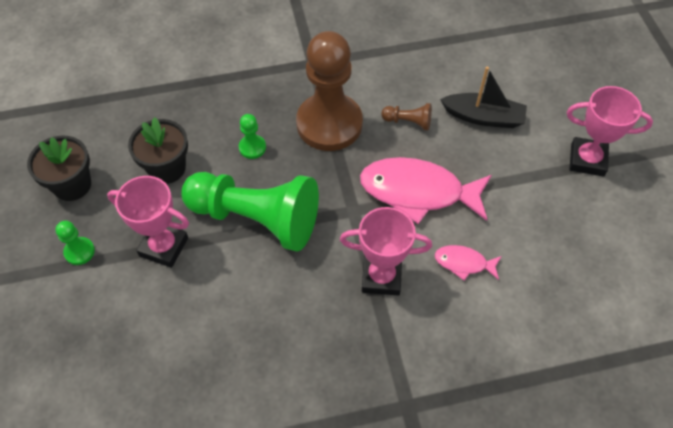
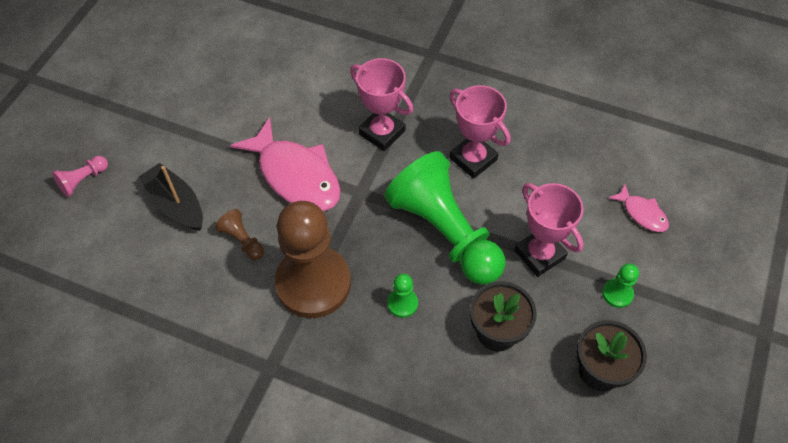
camera: 145 degrees left, 0 degrees up
(464, 263) = (314, 108): pink fish -> pink fish (642, 213)
(568, 93) = (83, 180): none -> pink pawn
(587, 160) = (142, 121): pink trophy -> pink trophy (473, 159)

